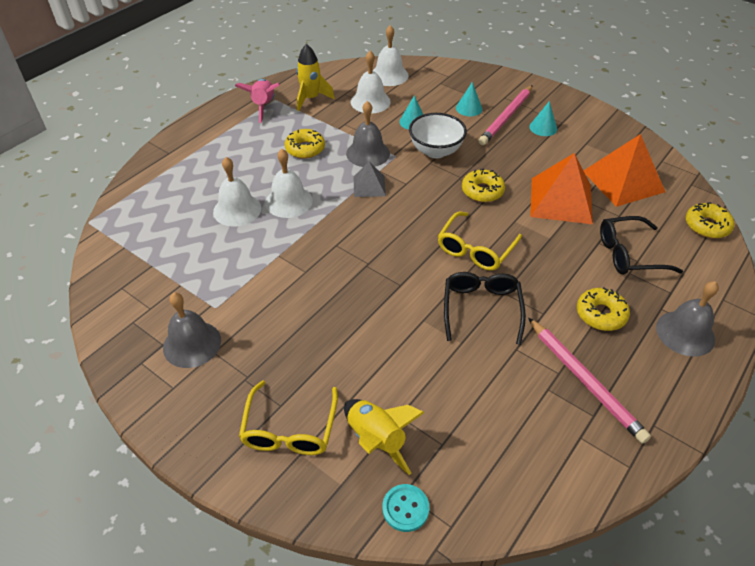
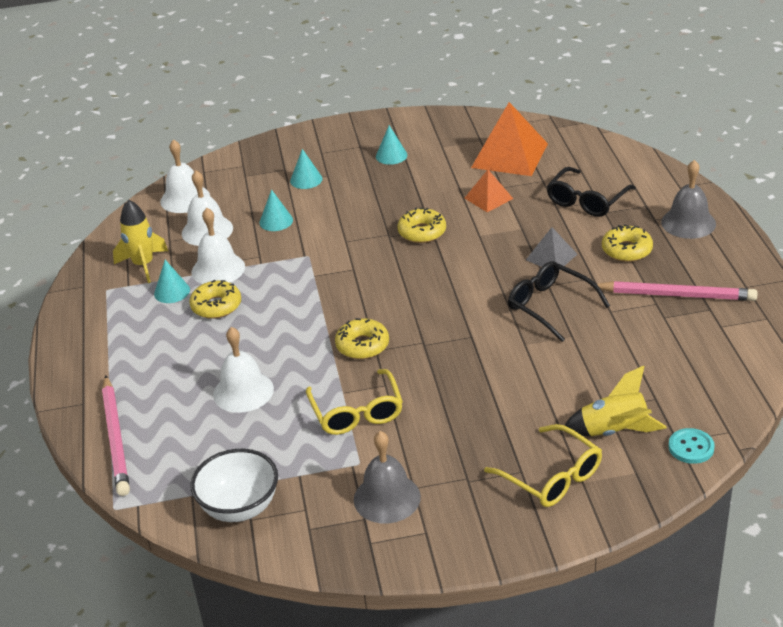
camera: 45 degrees left, 10 degrees down
(263, 106) = (107, 302): pink rocket -> none
(289, 201) = (278, 352): white bell -> white bell (218, 269)
(299, 124) = (172, 292): none -> turquoise cone
(368, 153) = (280, 270): grey bell -> none
(369, 186) = (326, 292): grey pyramid -> grey pyramid (551, 257)
(435, 151) = (335, 229): white bowl -> white bowl (240, 507)
(475, 249) = (483, 273): yellow glasses -> yellow glasses (357, 412)
(506, 117) = (349, 166): pink pencil -> pink pencil (116, 438)
(561, 200) = (488, 198): orange pyramid -> orange pyramid, size x0.54
(707, 226) = (605, 148): yellow donut -> yellow donut (362, 345)

